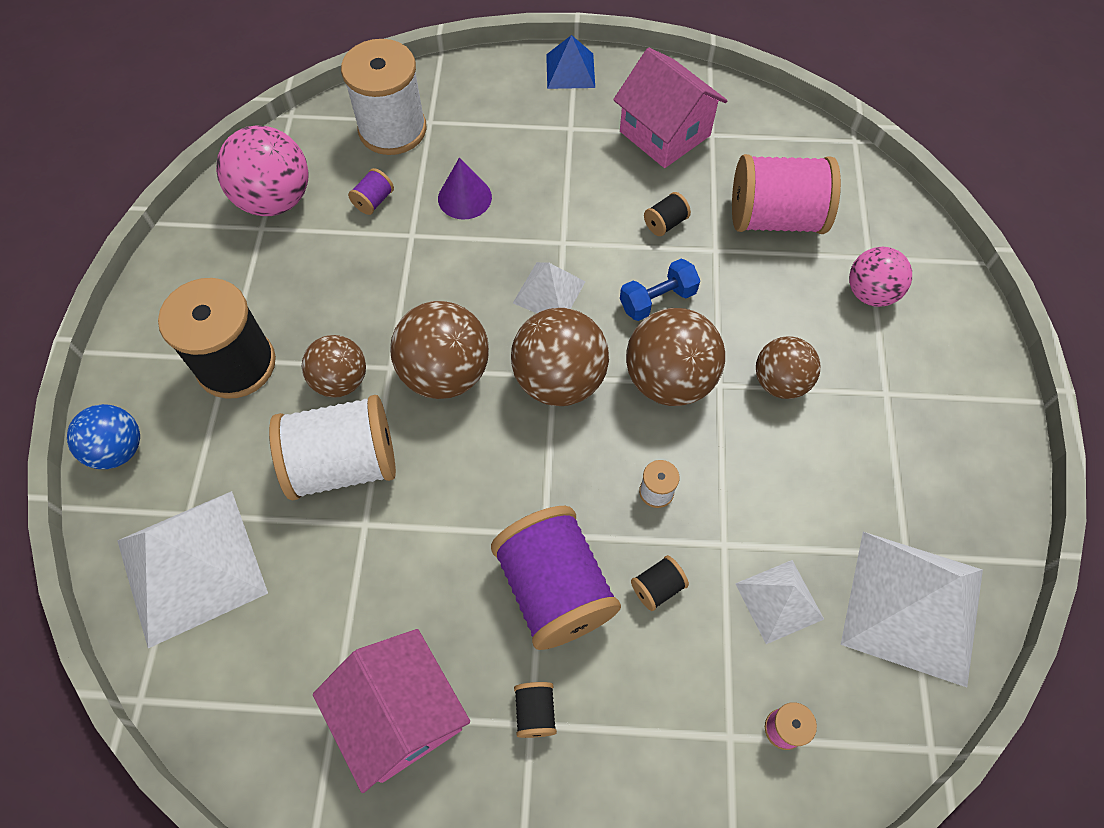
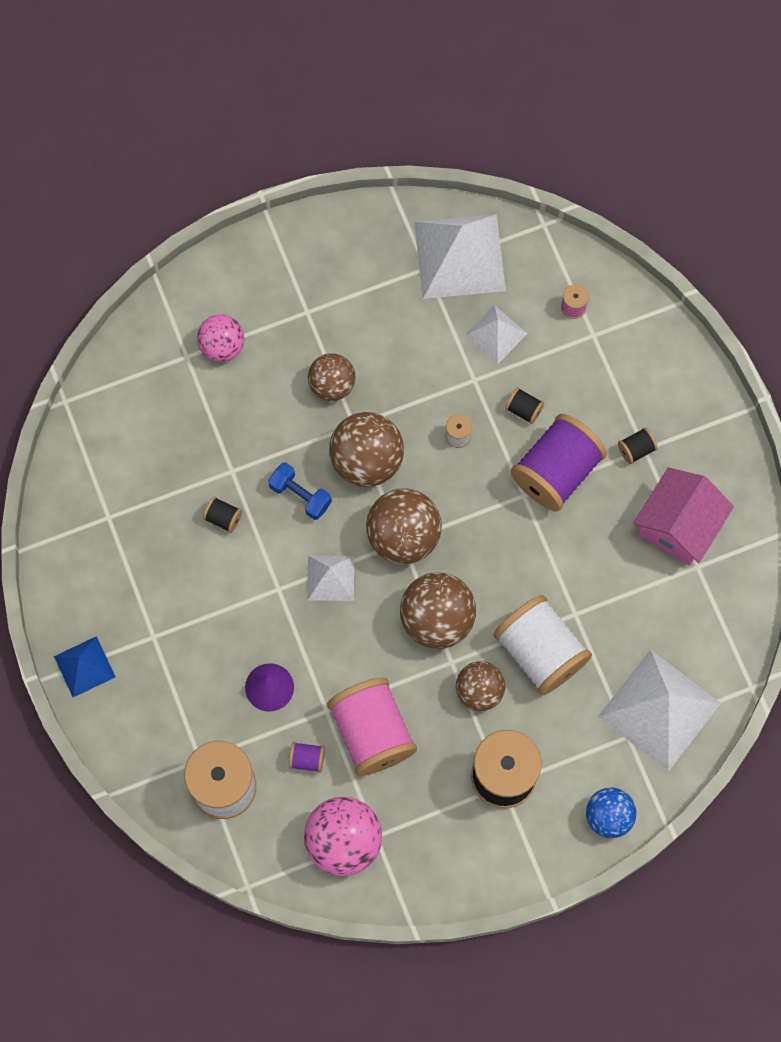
camera: 115 degrees left, 10 degrees up
(665, 133) = (125, 555): pink house -> none
(775, 218) = (179, 436): pink spool -> pink spool (372, 732)

